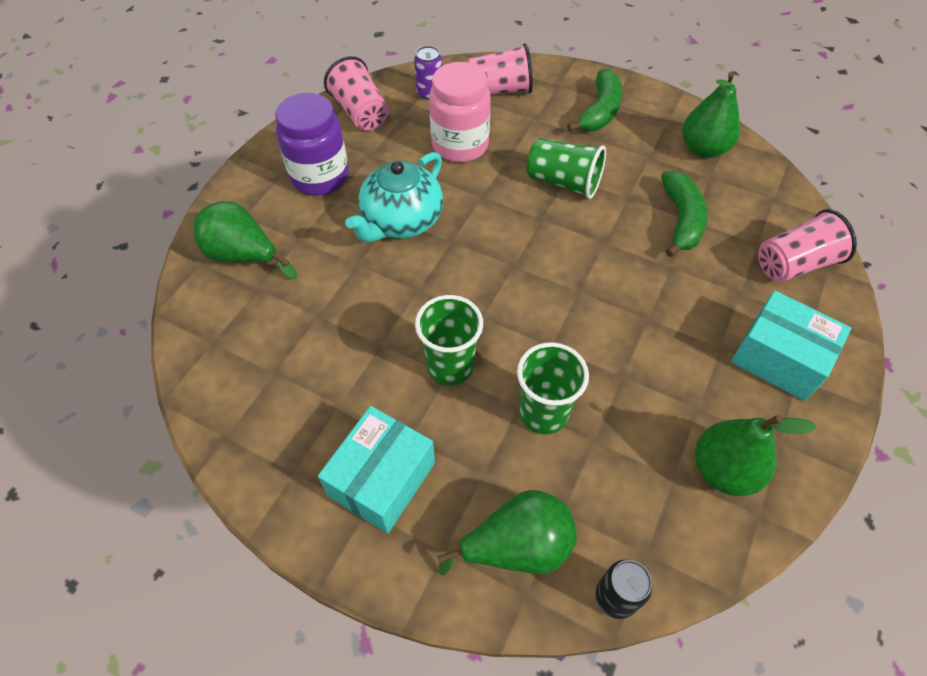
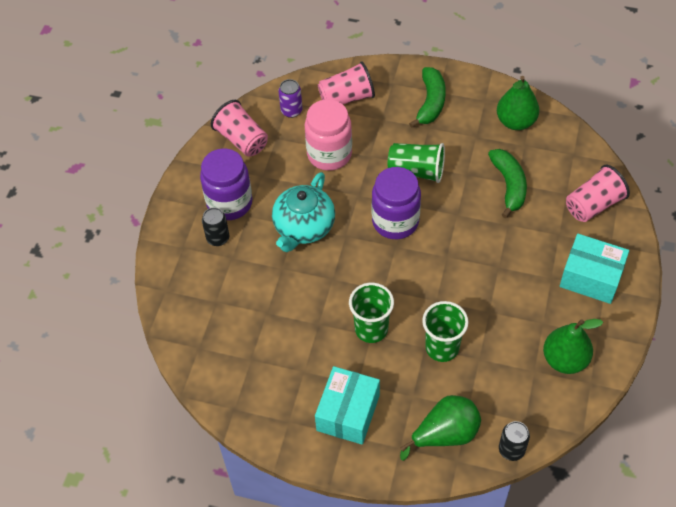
camera: 10 degrees left, 0 degrees up
(244, 256) = (196, 279): green pear -> none
(290, 214) = (218, 238): none -> black can
(521, 235) = (395, 221): none -> purple jar

